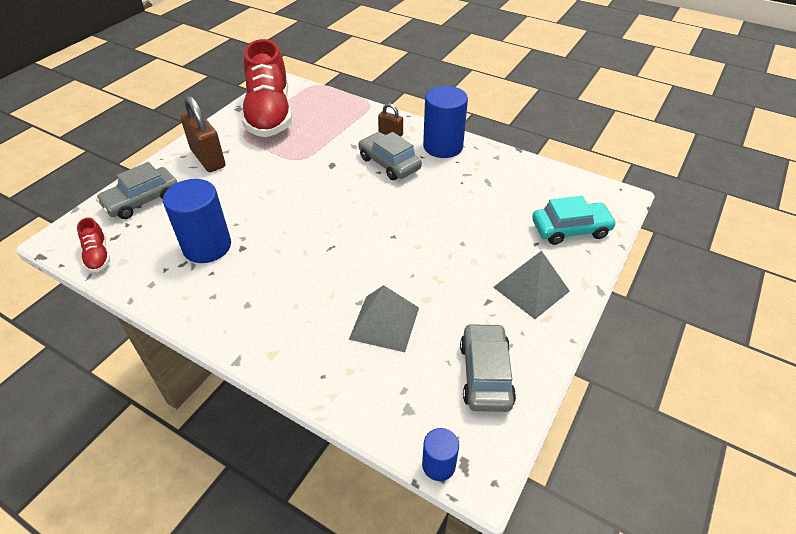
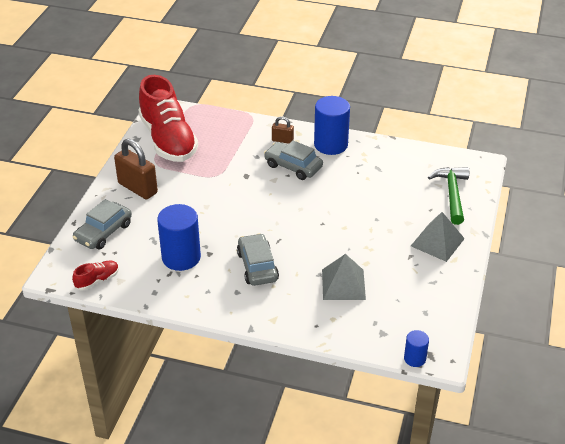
camera: 15 degrees left, 5 degrees down
(98, 256) = (97, 280): red shoe -> red shoe turned 90 degrees counterclockwise
(485, 374) = (425, 302): grey car -> grey car (257, 266)
(570, 229) = (452, 194): turquoise car -> green hammer

